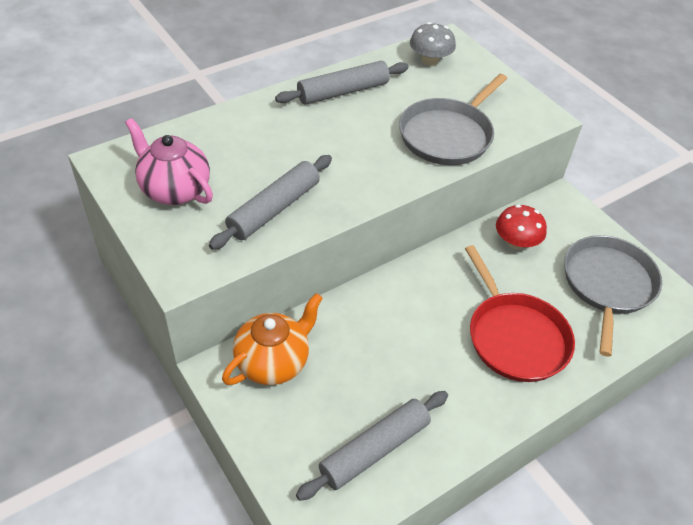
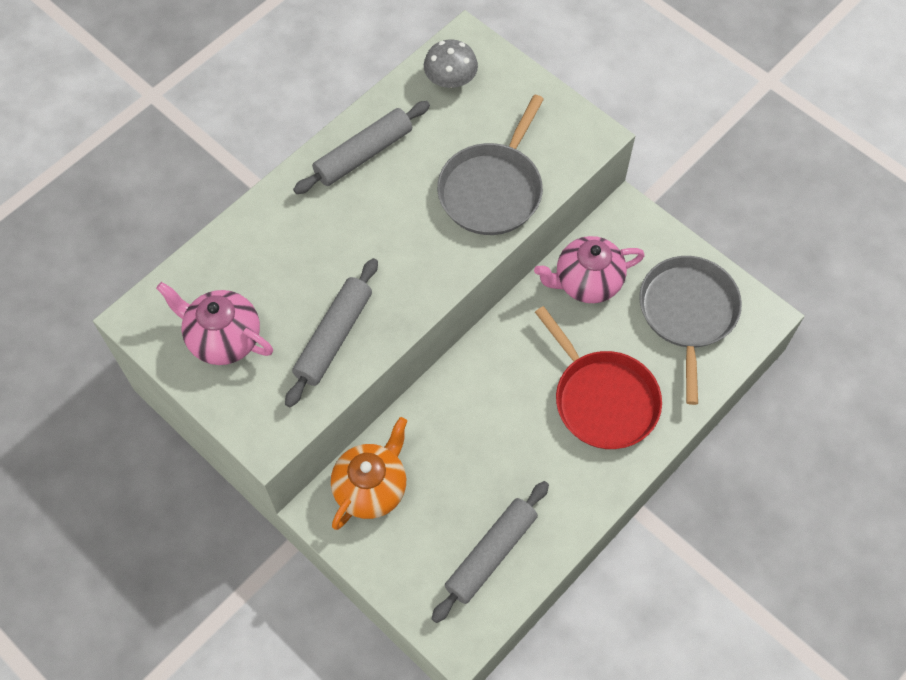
camera: 10 degrees left, 15 degrees up
(516, 242) = (586, 282): red mushroom -> pink teapot

